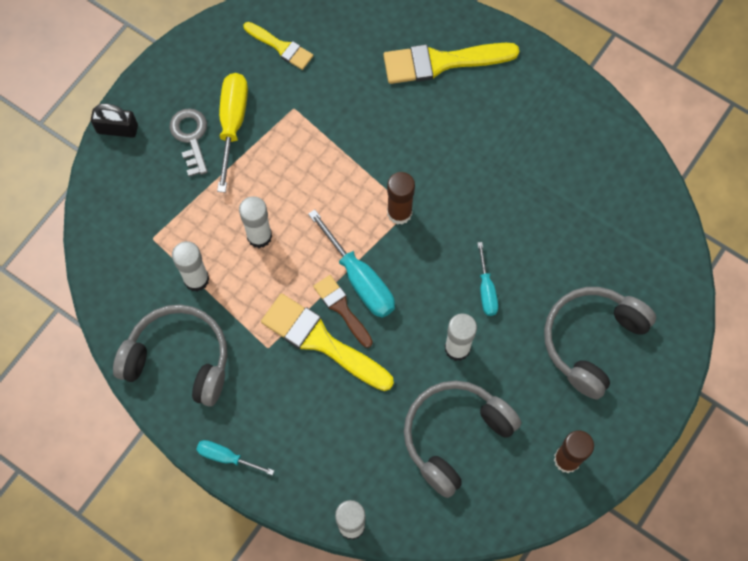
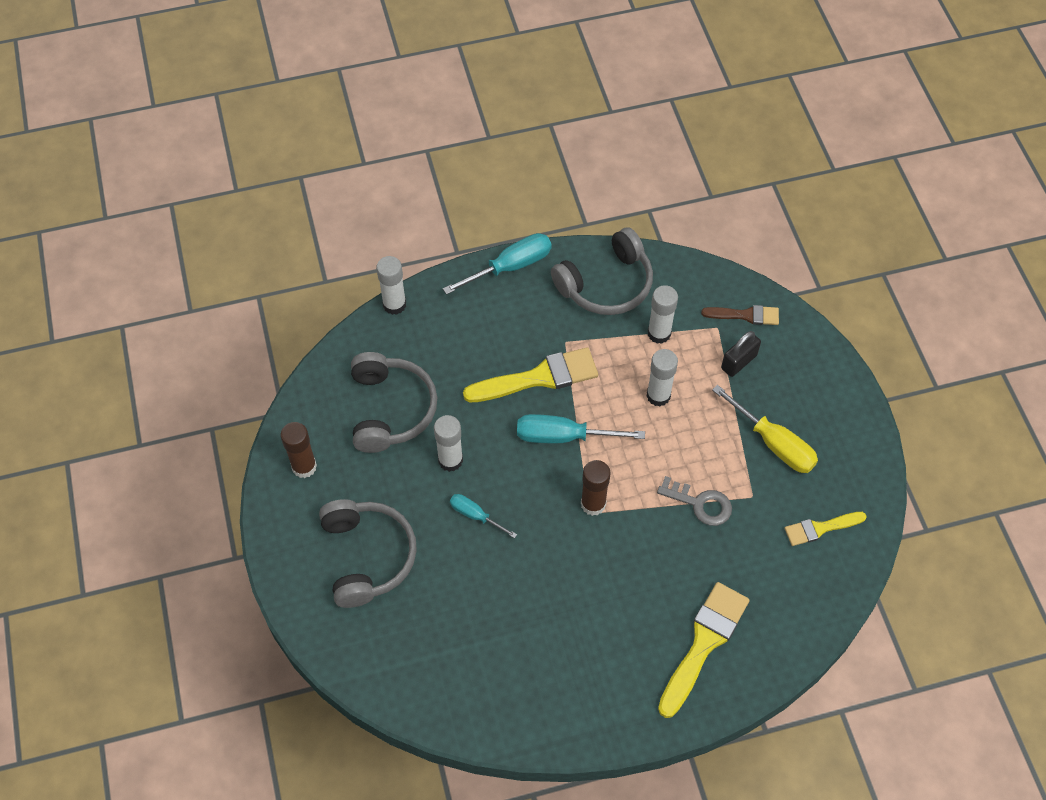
camera: 130 degrees right, 10 degrees down
(117, 129) = (834, 363): black padlock -> black padlock (738, 362)
(191, 137) = (785, 407): grey key -> grey key (700, 504)
(227, 457) = (510, 267): turquoise screwdriver -> turquoise screwdriver, size x1.72
(341, 308) = (551, 408): brown brush -> brown brush (745, 315)

